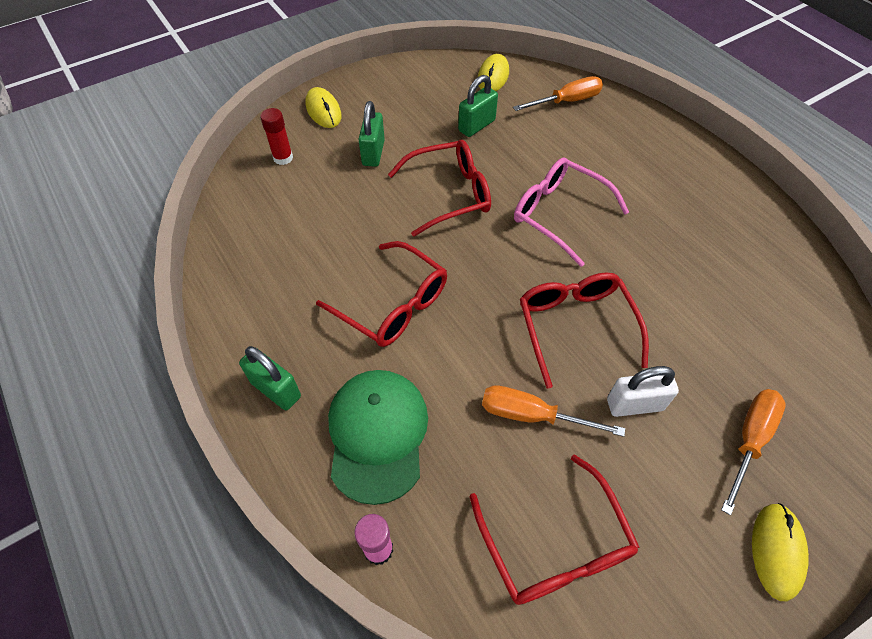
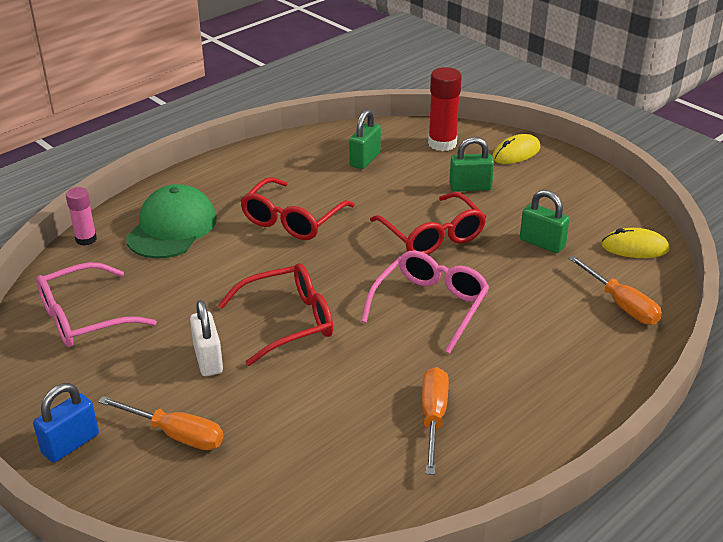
camera: 80 degrees right, 20 degrees down
(276, 389) = (206, 180): green padlock -> green padlock (365, 160)
(283, 158) = (442, 143): red glue stick -> red glue stick, size x1.58
(377, 434) = (172, 228): green cap -> green cap turned 60 degrees counterclockwise
(532, 415) = (193, 301): orange screwdriver -> orange screwdriver (433, 418)
(555, 545) = (84, 318): red glasses -> pink glasses
(777, 551) = (70, 444): yellow mouse -> blue padlock

